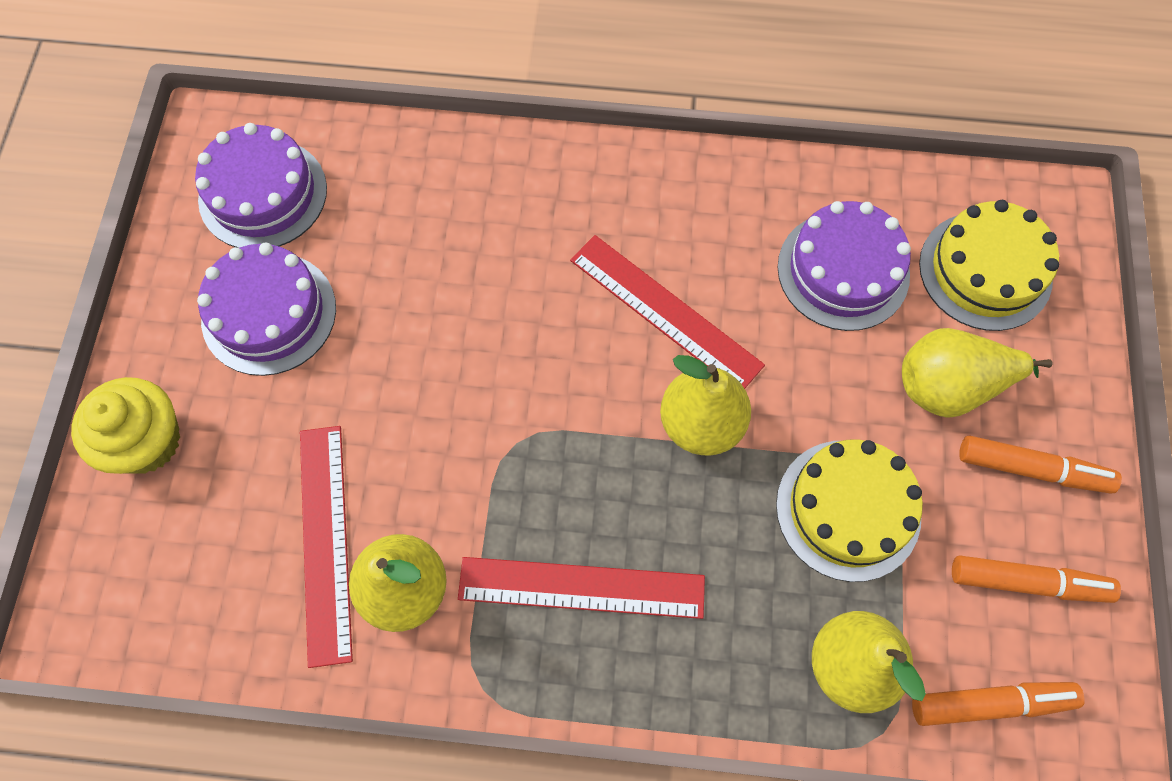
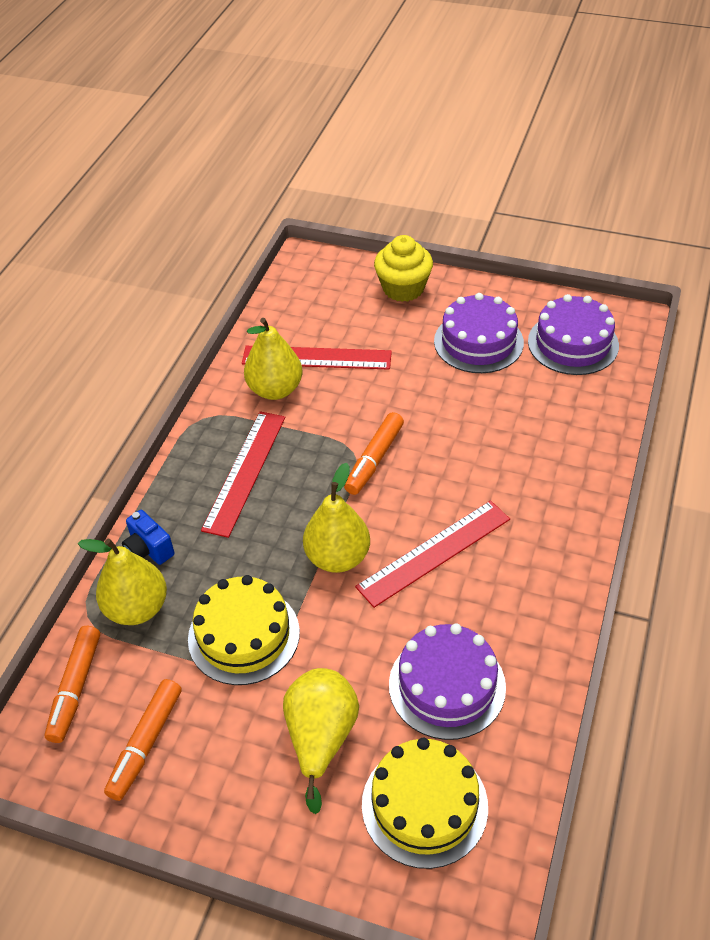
camera: 105 degrees right, 20 degrees down
(752, 684) = (149, 550): none -> blue camera
(1032, 469) = (231, 779): orange marker -> orange marker (374, 459)

